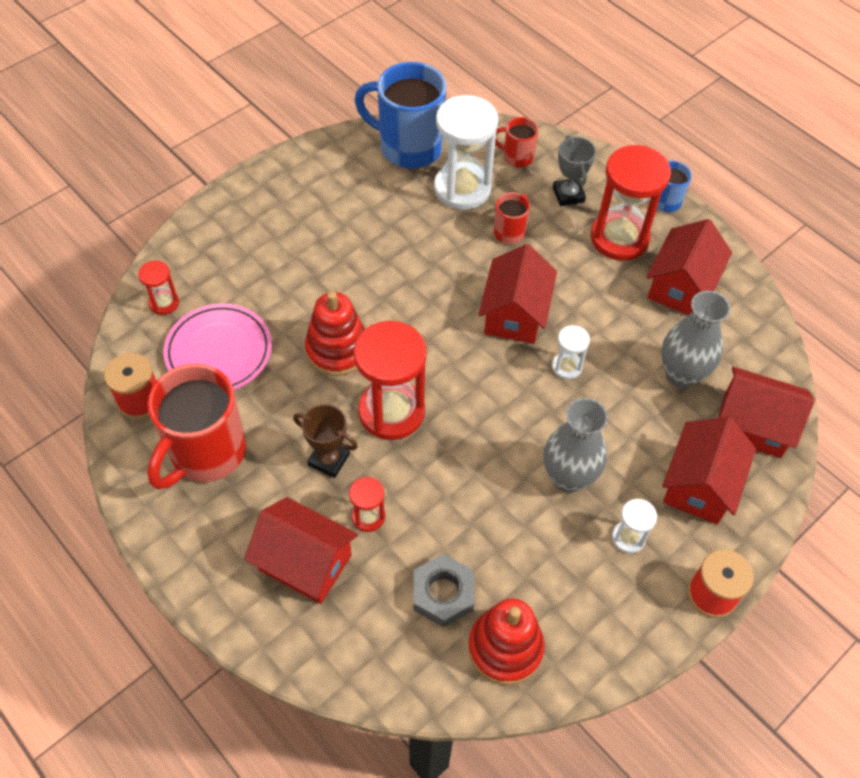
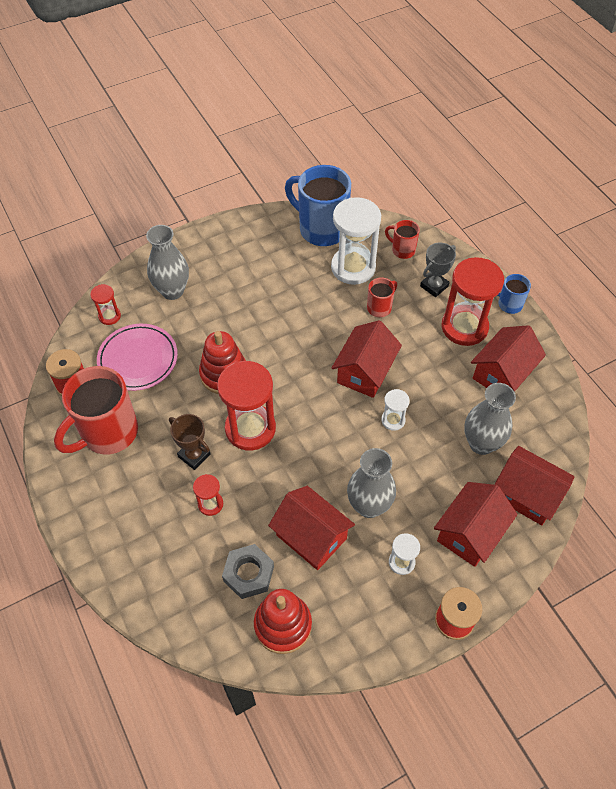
camera: 15 degrees right, 0 degrees up
(238, 256) = (172, 291): none -> grey vase
(305, 562) = (155, 528): red house -> red house (311, 536)
(568, 195) = (434, 286): grey trophy -> grey trophy turned 45 degrees clockwise

